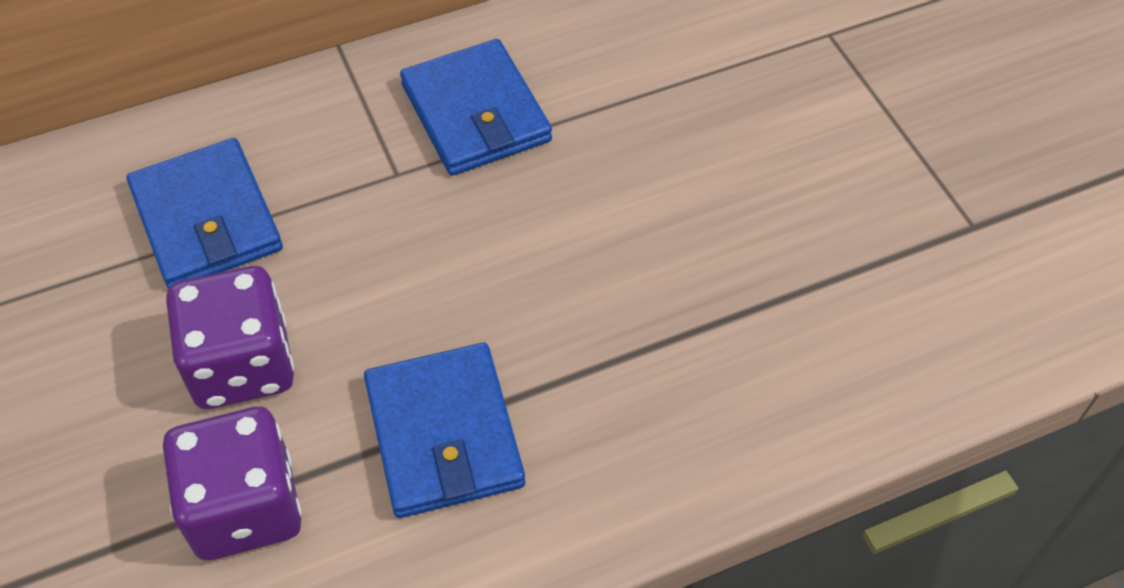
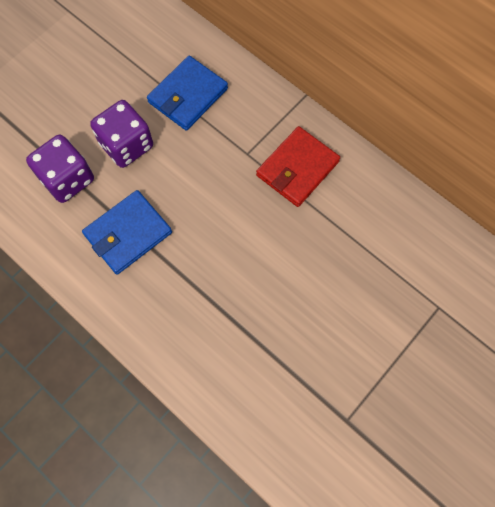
camera: 65 degrees right, 15 degrees up
(475, 113) = (297, 168): blue wallet -> red wallet

